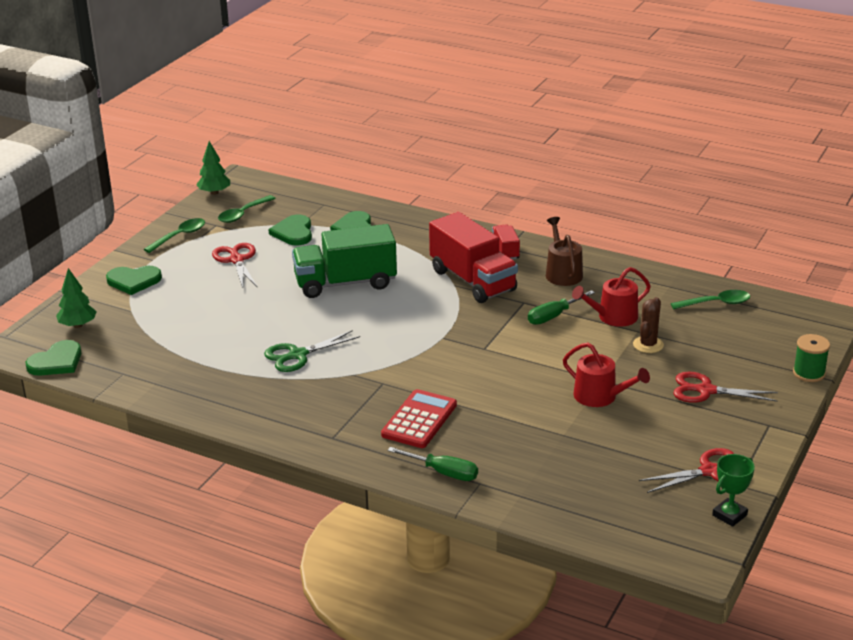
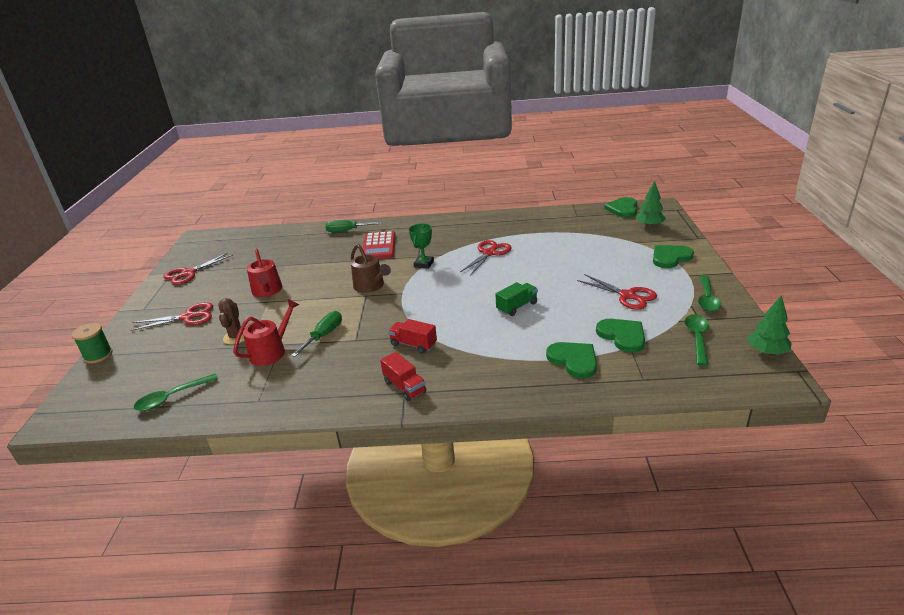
camera: 155 degrees right, 0 degrees up
(297, 355) = (489, 253): green scissors -> red scissors
(345, 283) = (517, 307): green truck -> green truck, size x0.48
(472, 280) = (413, 344): red truck -> red truck, size x0.48
(562, 273) = (333, 381): brown watering can -> brown watering can (371, 286)
(600, 396) = (267, 291): red watering can -> red watering can turned 120 degrees counterclockwise
(729, 515) = (178, 258): green trophy -> green trophy (424, 264)

